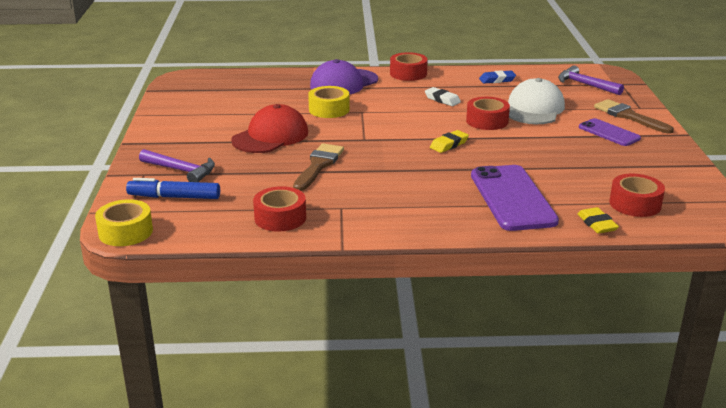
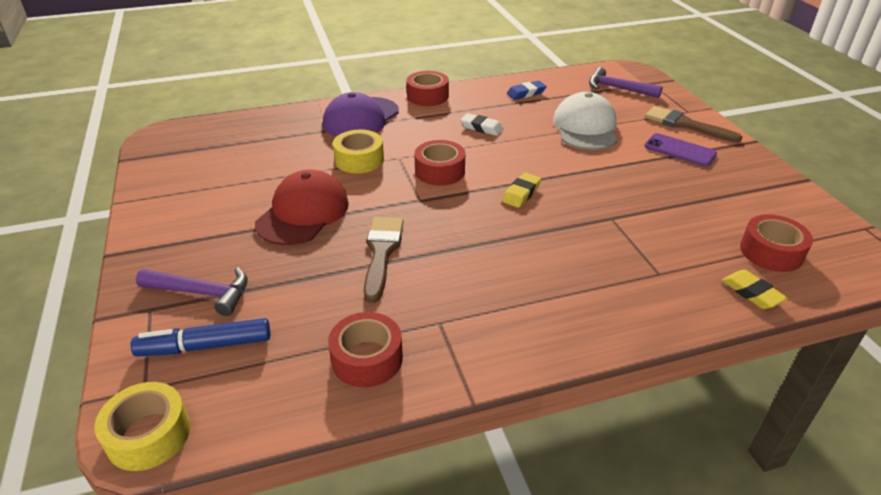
camera: 15 degrees left, 10 degrees up
(487, 121) = (545, 152): red tape -> red tape (440, 171)
(512, 198) = (636, 267): purple phone -> none

